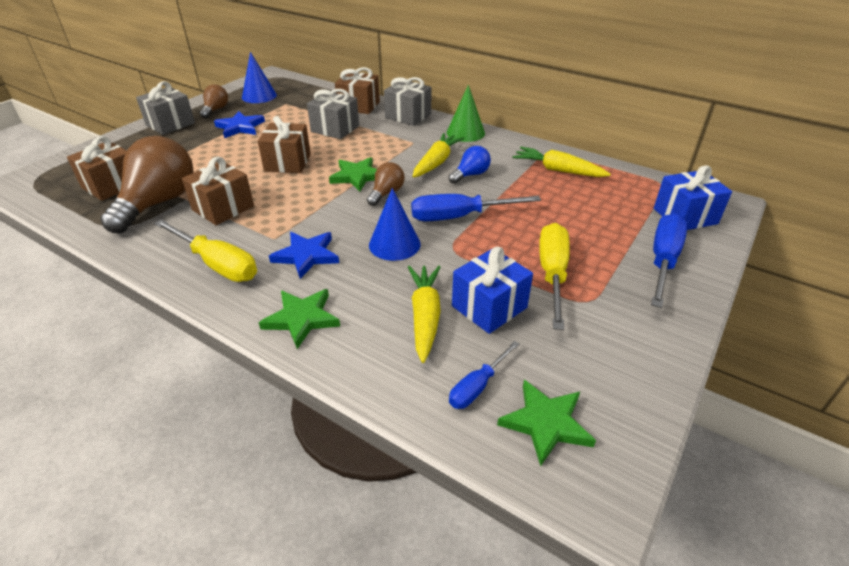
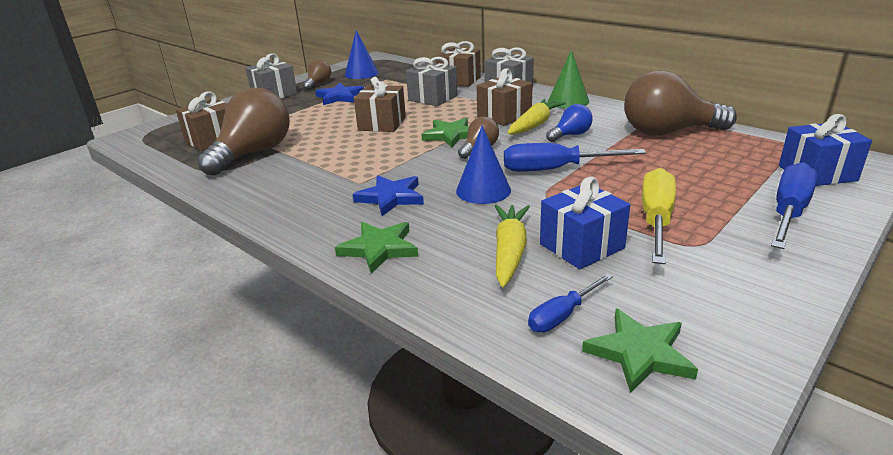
camera: 10 degrees right, 10 degrees down
(217, 264) = (301, 202): yellow screwdriver -> none
(223, 208) = (314, 158): brown gift -> brown gift (504, 116)
(557, 170) = (668, 132): yellow carrot -> brown light bulb

